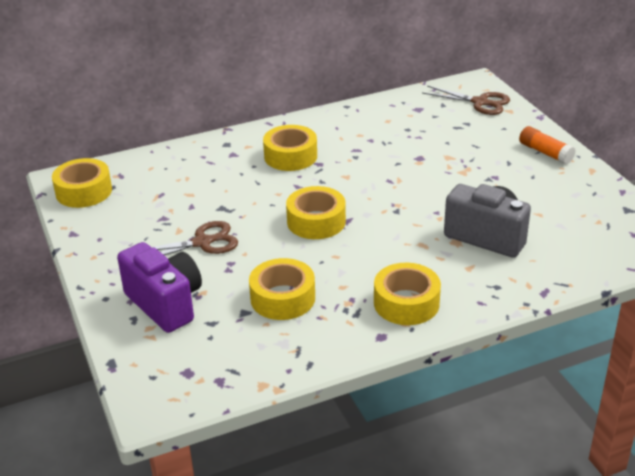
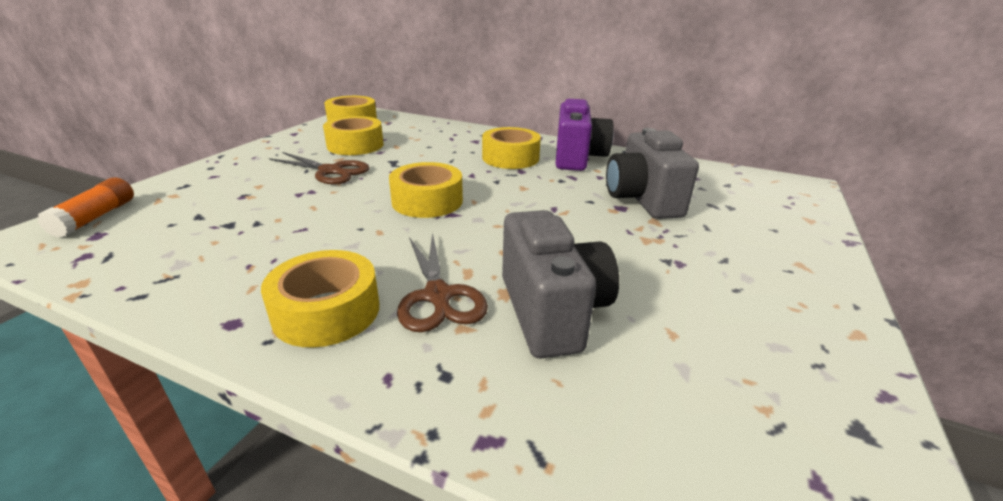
camera: 45 degrees right, 5 degrees down
(165, 304) = (217, 189): purple camera -> purple camera (577, 158)
(282, 298) = (270, 233): yellow tape -> yellow tape (355, 145)
(421, 145) = (642, 200): none -> grey camera
(480, 102) = (779, 199): brown scissors -> brown scissors (438, 296)
(545, 153) = (800, 276): orange glue stick -> orange glue stick (96, 217)

